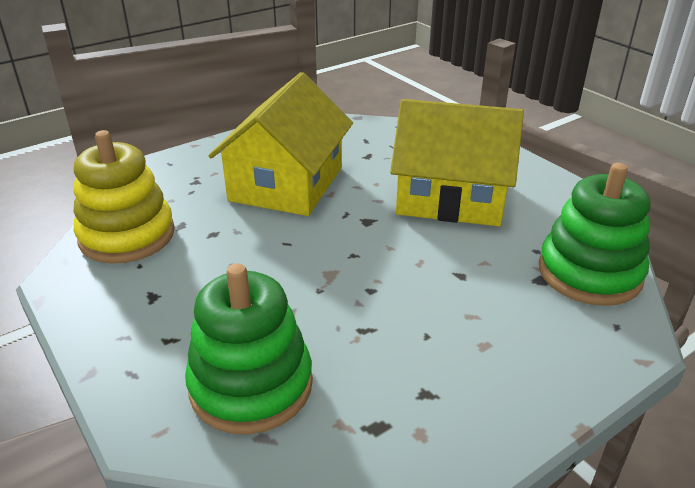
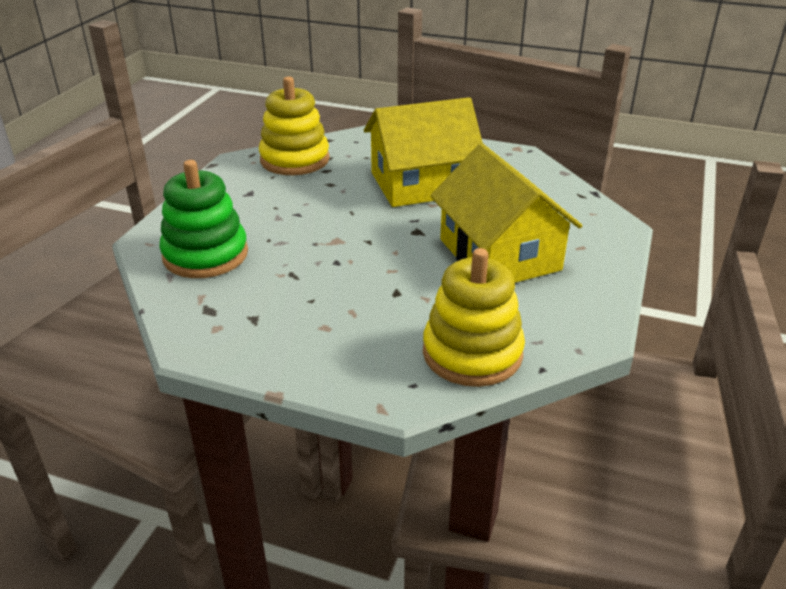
camera: 55 degrees right, 0 degrees up
(589, 273) = (472, 353): green stacking toy -> yellow stacking toy

